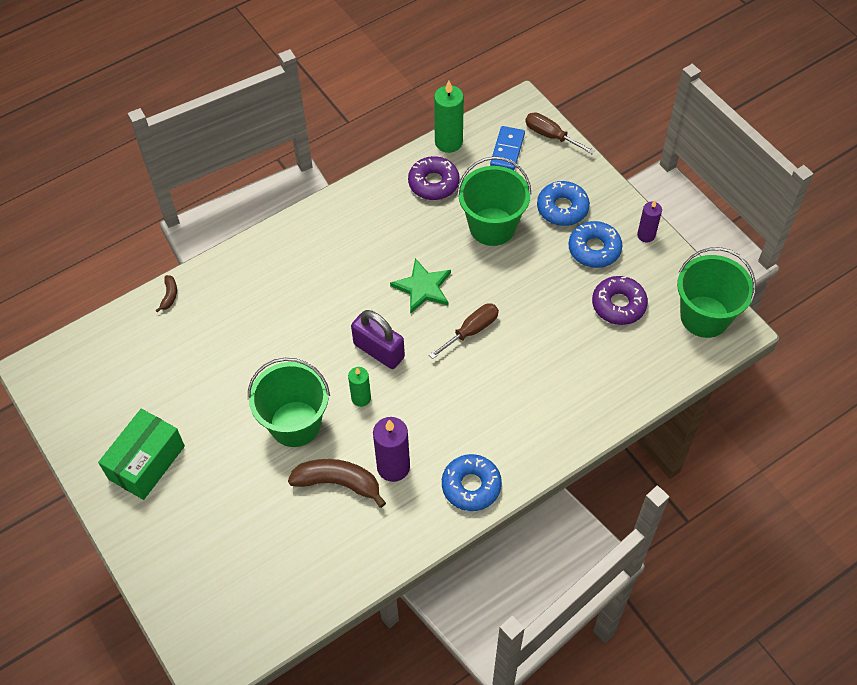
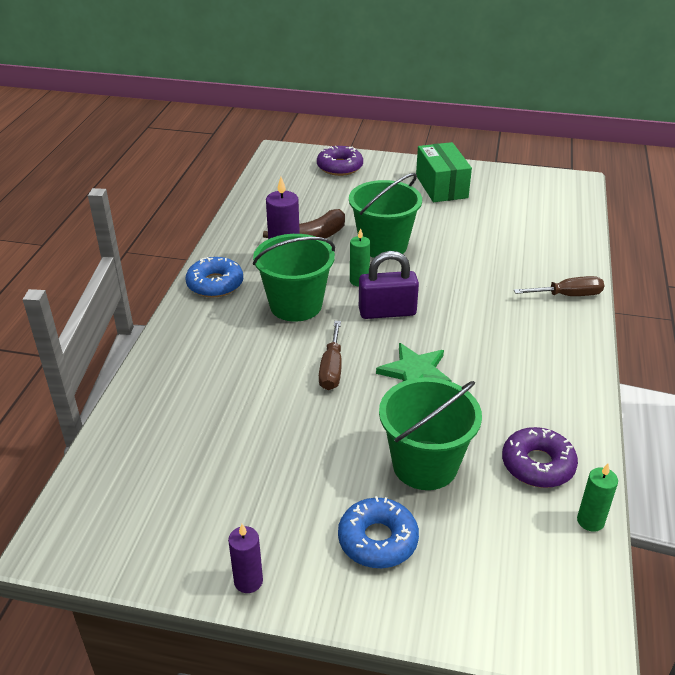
camera: 135 degrees right, 20 degrees down
(169, 295) = (580, 252): brown banana -> none
(448, 142) = (590, 521): green candle -> green candle, size x0.62
(507, 150) = (521, 564): blue domino -> none
(550, 136) = (500, 628): brown screwdriver -> brown screwdriver (568, 295)
(594, 249) = (294, 519): blue donut -> none
(618, 305) = (212, 480): purple donut -> purple donut (340, 167)
(704, 317) = (101, 533): green bucket -> green bucket (296, 305)

